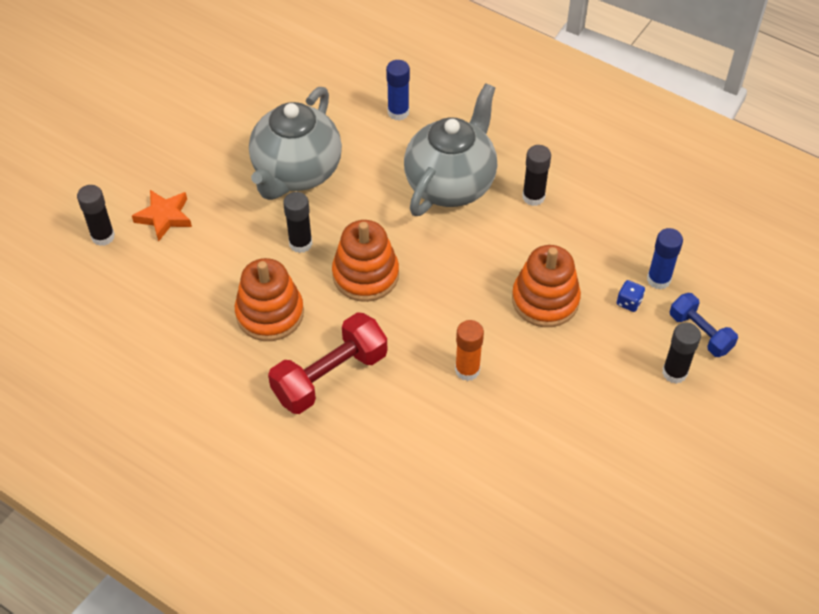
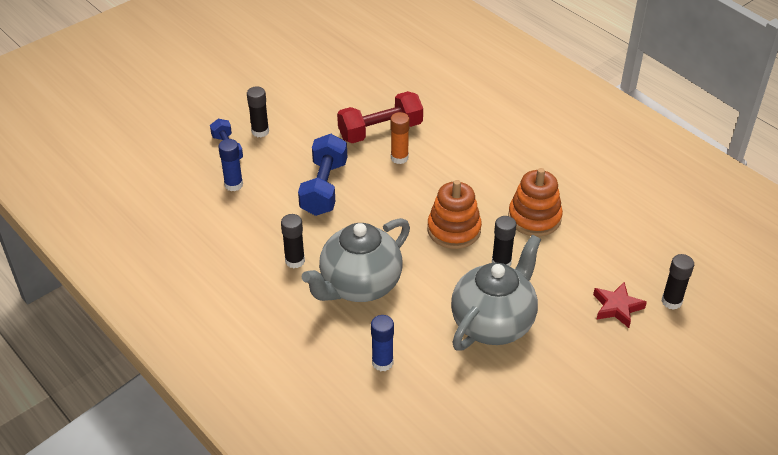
camera: 165 degrees left, 10 degrees down
(164, 217) = (617, 307): orange star -> red star
(330, 376) = (497, 172): red dumbbell -> red dumbbell (380, 131)
(545, 300) = (324, 188): orange stacking toy -> blue dumbbell
(629, 302) = (264, 175): blue dice -> none

